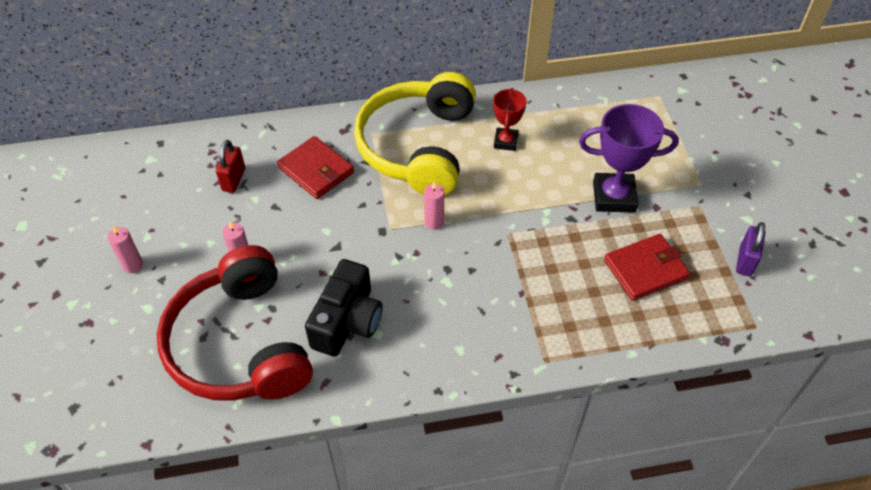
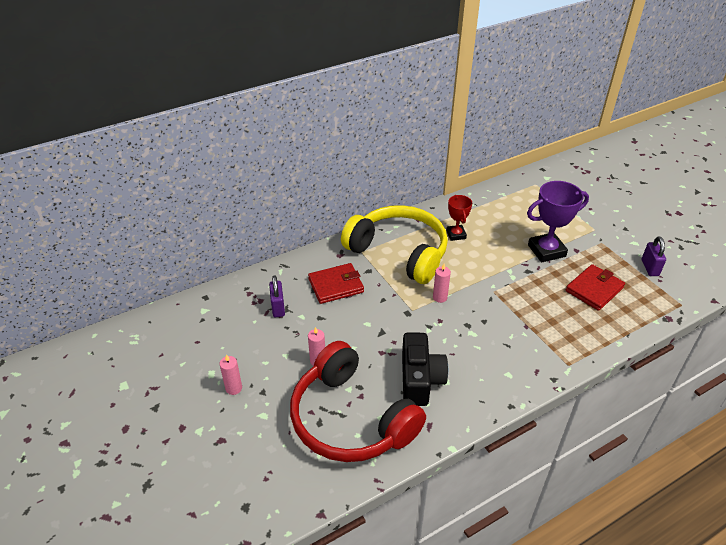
camera: 20 degrees left, 10 degrees down
(234, 179) = (278, 307): red padlock -> purple padlock
(316, 170) = (336, 285): red wallet -> red wallet turned 45 degrees counterclockwise
(418, 147) = (399, 252): yellow headphones -> yellow headphones turned 135 degrees clockwise

